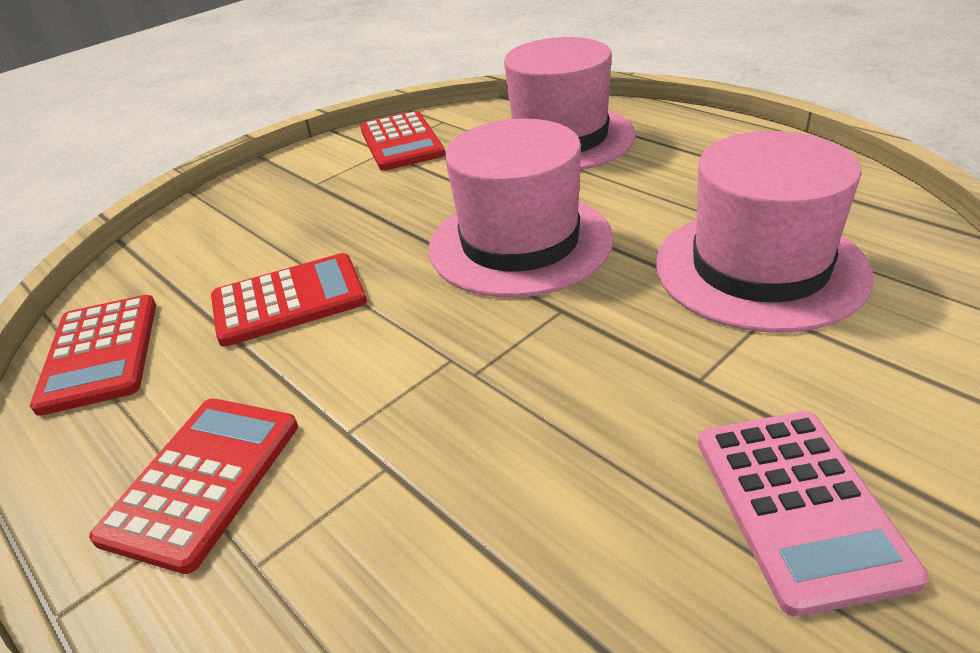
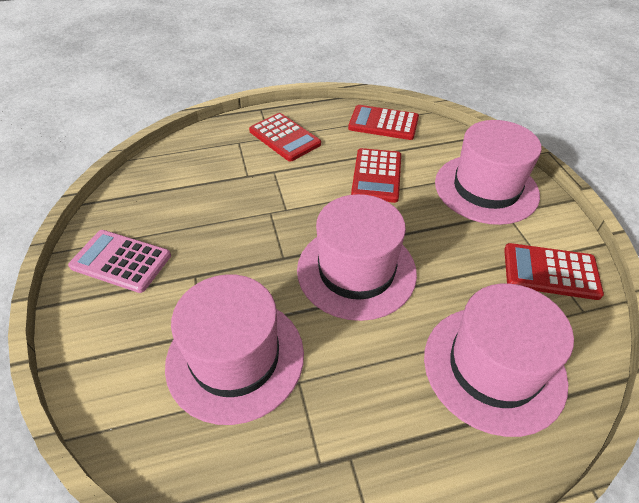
camera: 115 degrees right, 10 degrees up
(269, 207) = (486, 188): none -> pink hat

